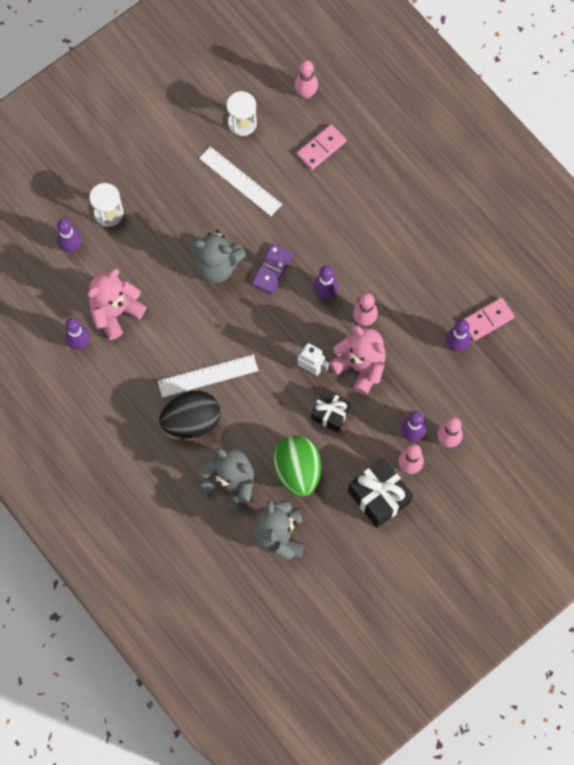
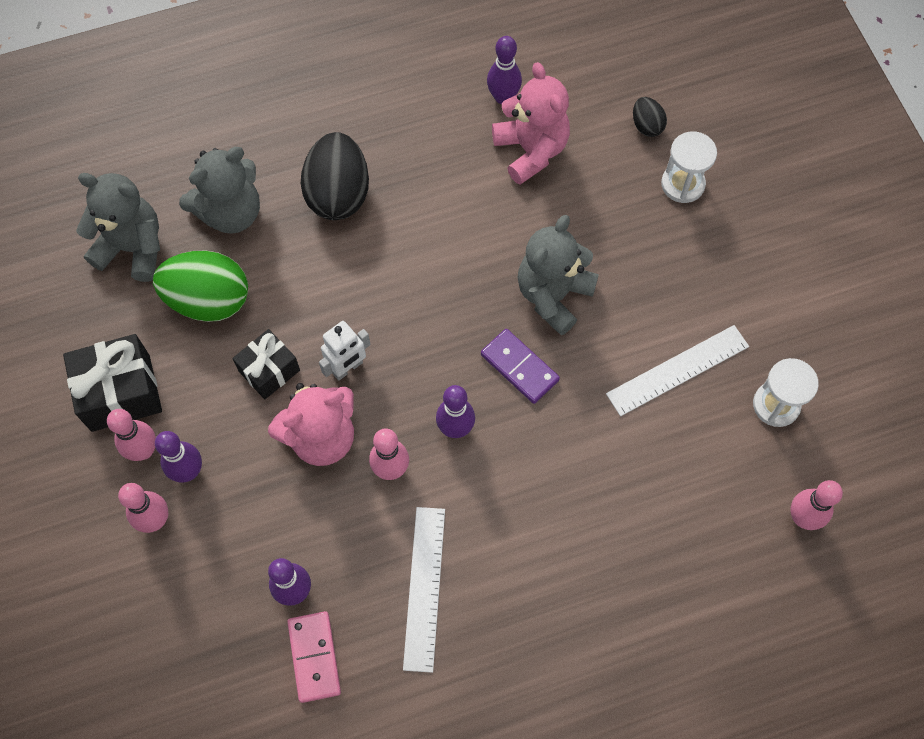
camera: 110 degrees right, 5 degrees down
(71, 247) = (646, 126): purple bowling pin -> black egg
(208, 376) = (393, 233): white ruler -> white ruler (424, 587)
(321, 148) = (698, 507): pink domino -> none

